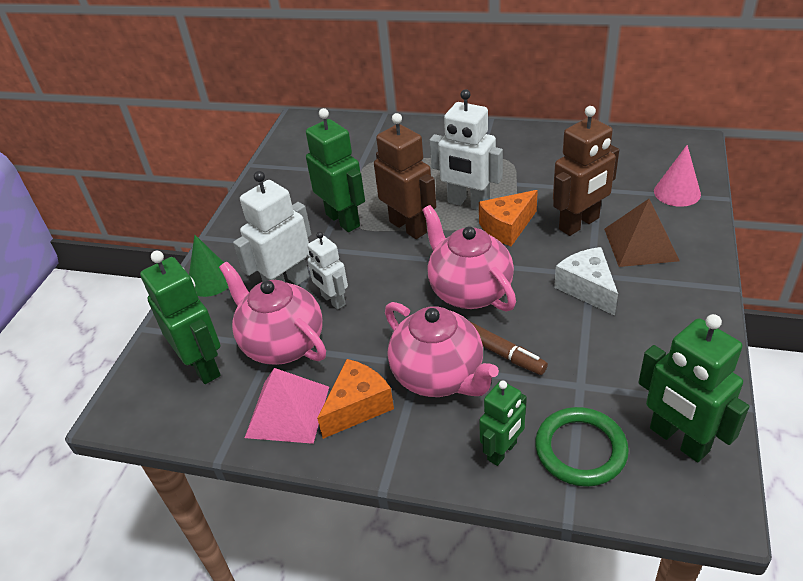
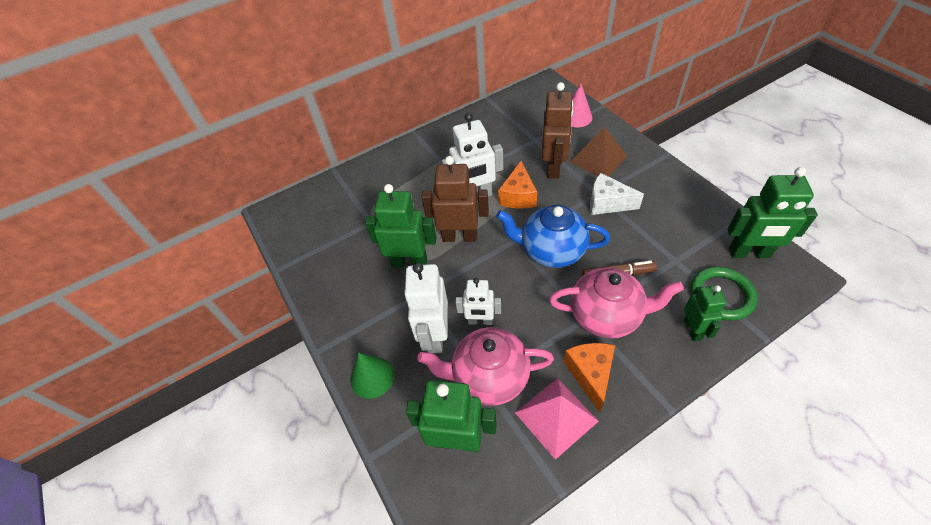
camera: 45 degrees left, 10 degrees up
(469, 291) = (551, 251): pink teapot -> blue teapot

